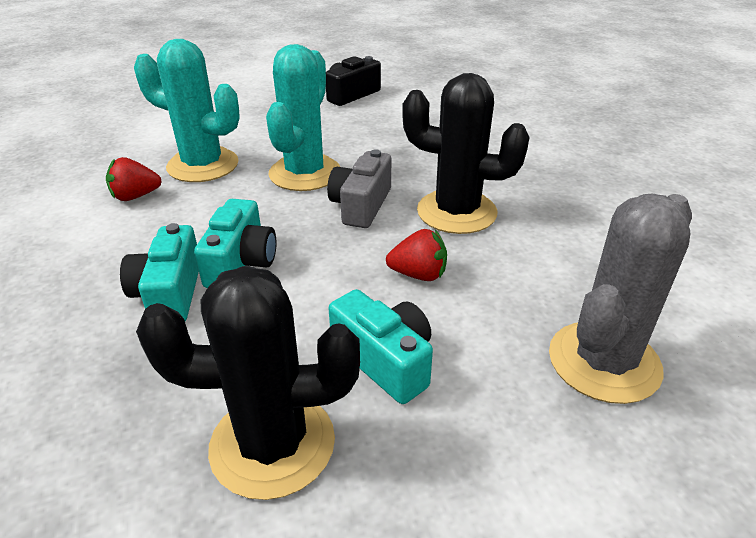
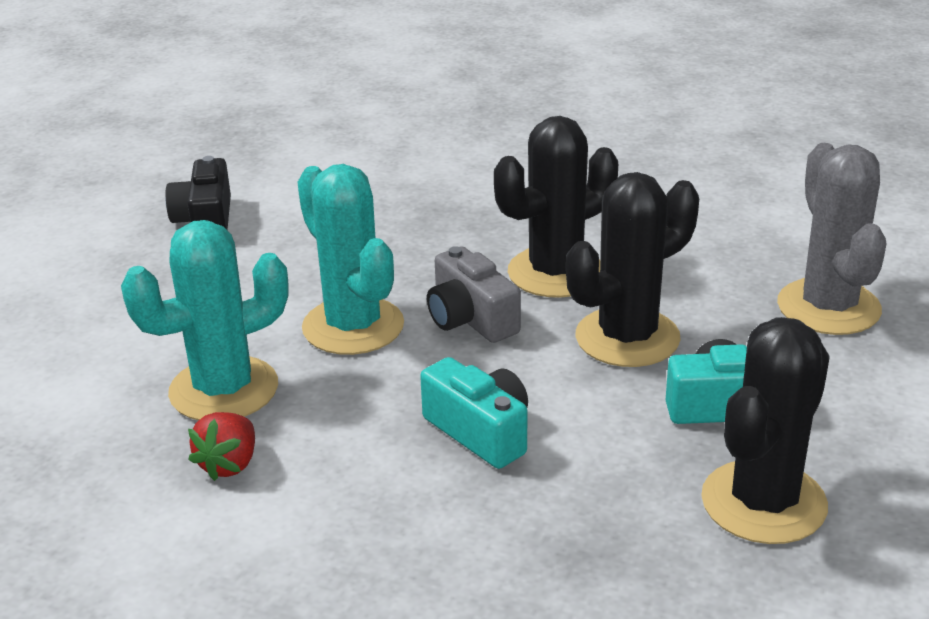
camera: 50 degrees left, 5 degrees down
(170, 293) = (479, 496): turquoise camera -> none
(418, 274) = (627, 338): red strawberry -> black cactus

